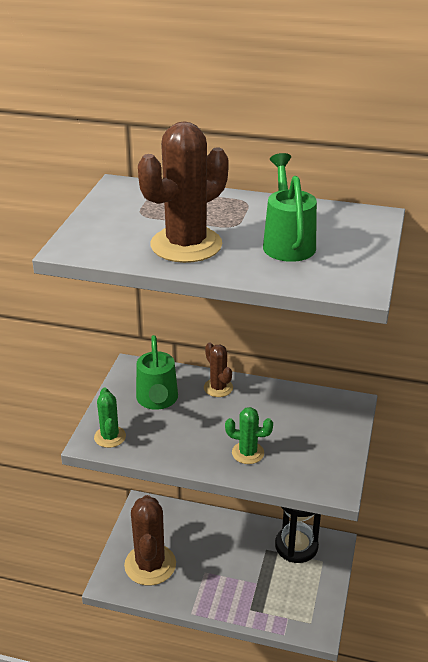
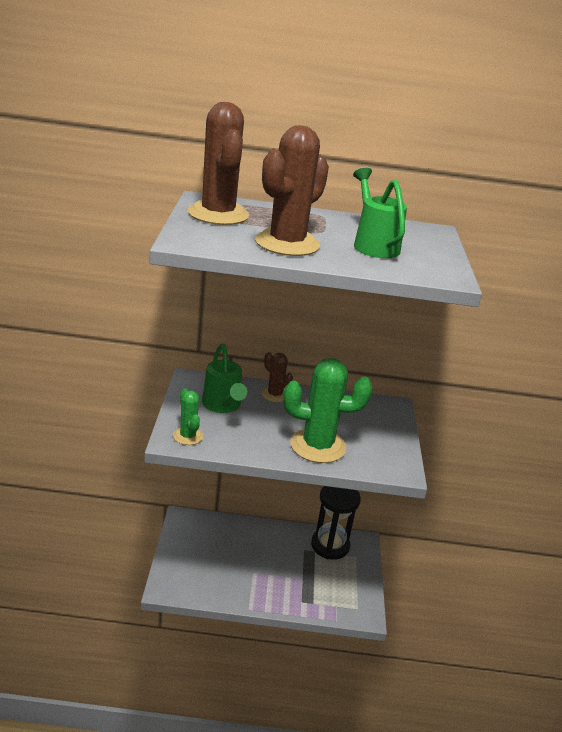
camera: 15 degrees left, 5 degrees down
(150, 565) = (201, 569): brown cactus -> brown cactus (218, 214)
(248, 453) = (317, 446): green cactus -> green cactus, size x1.91

